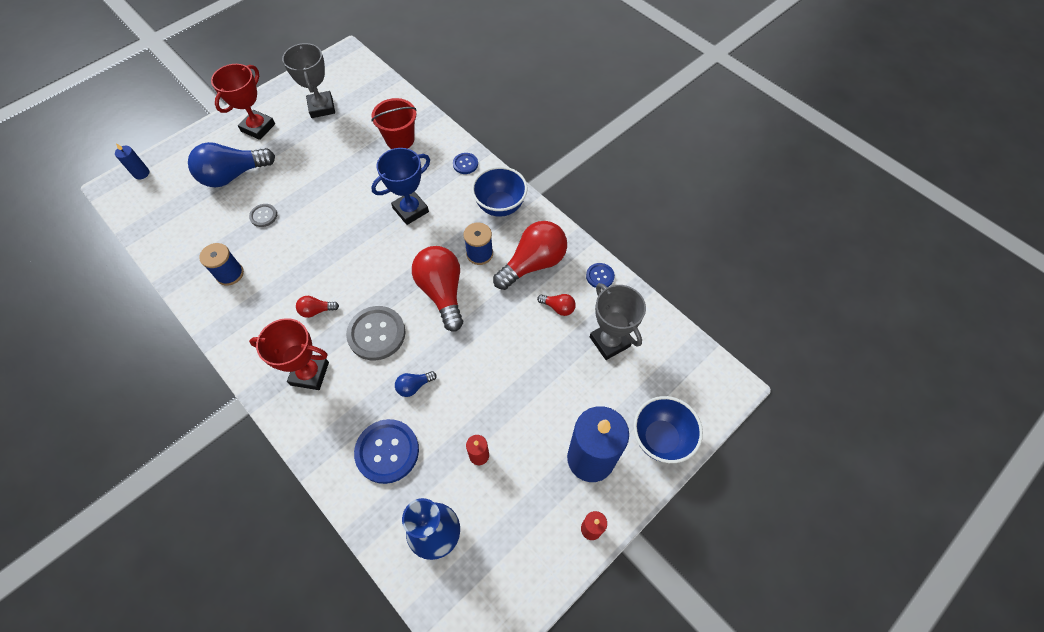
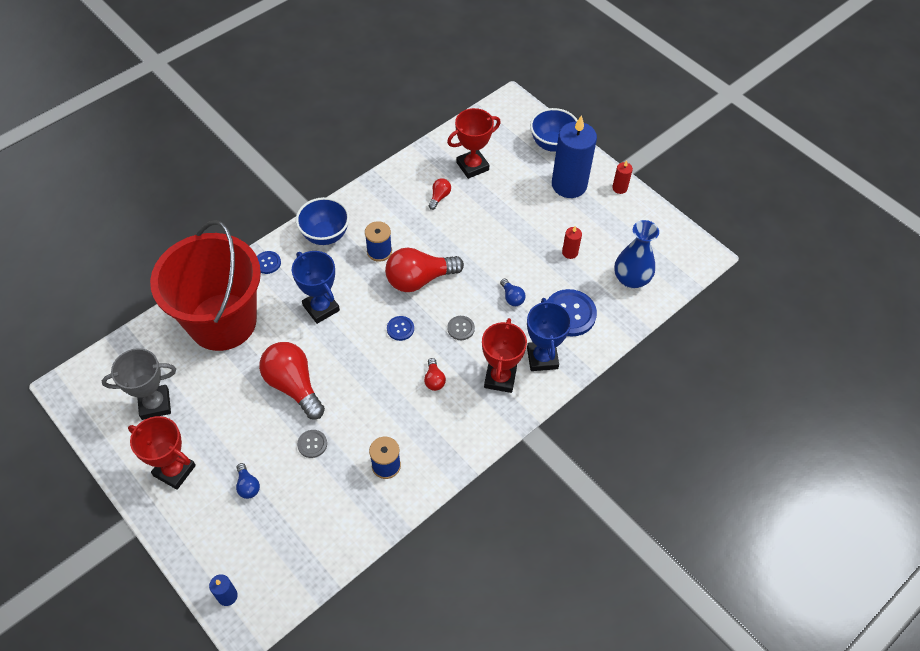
camera: 90 degrees left, 5 degrees down
(233, 175) = (248, 486): blue light bulb -> blue light bulb, size x0.45
(329, 418) = (542, 358): none -> blue trophy
(376, 334) = (461, 328): grey button -> grey button, size x0.52
(400, 139) = (222, 322): red bucket -> red bucket, size x2.14
(533, 263) = (393, 212): red light bulb -> red light bulb (293, 386)
(600, 276) = (410, 168): blue button -> blue button (400, 329)
(609, 341) = (472, 166): grey trophy -> red trophy

